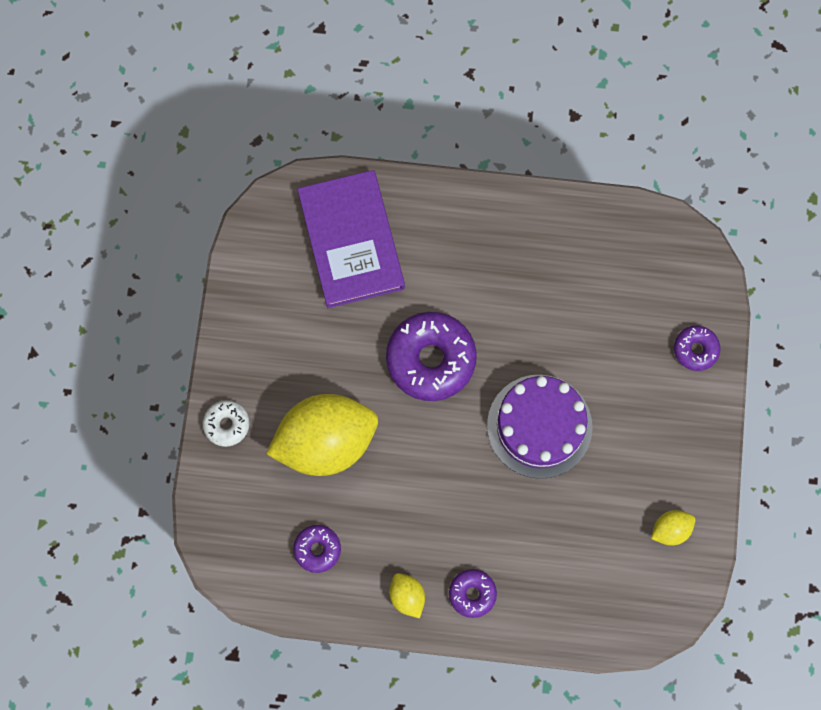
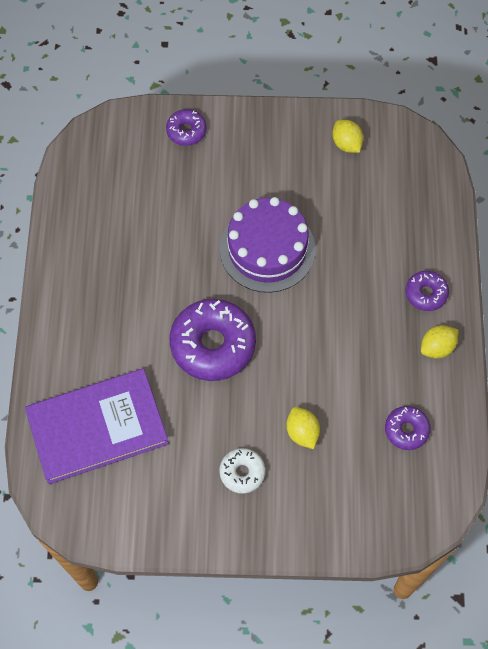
camera: 95 degrees left, 10 degrees down
(227, 424) = (296, 529): white donut -> white donut (242, 472)
(326, 441) = (302, 432): yellow lemon -> yellow lemon, size x0.42

